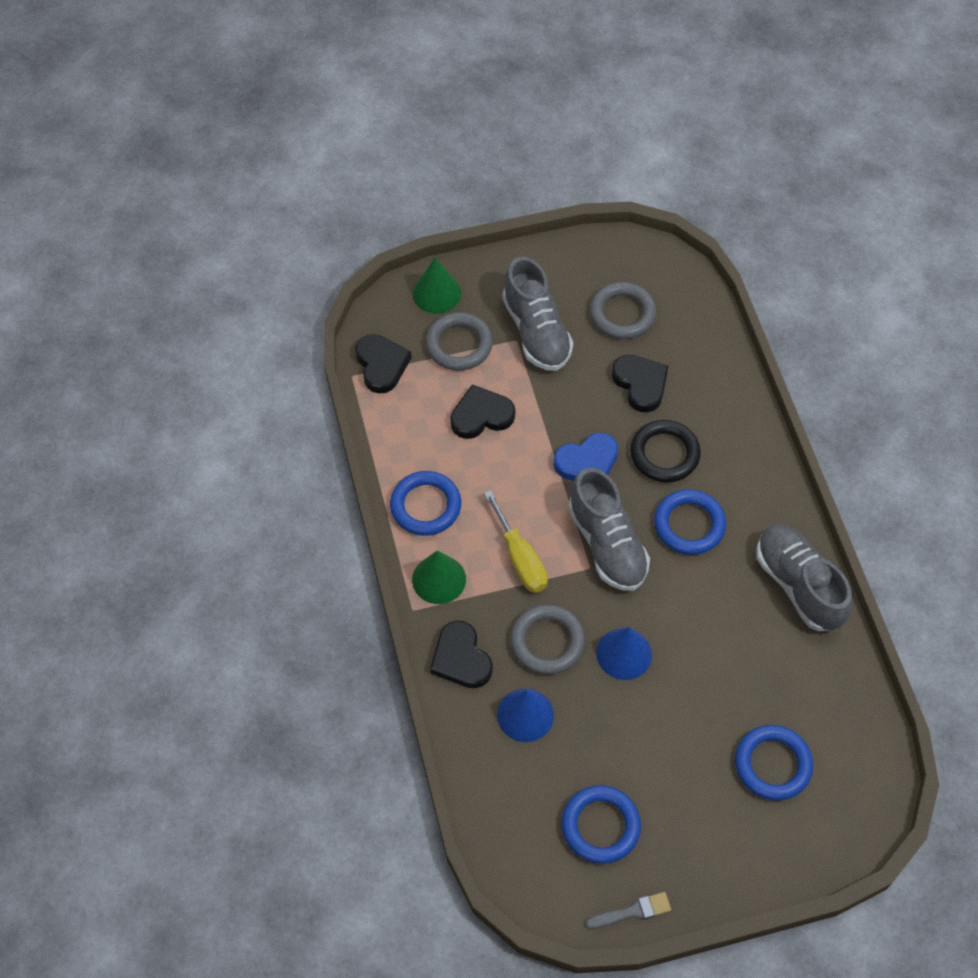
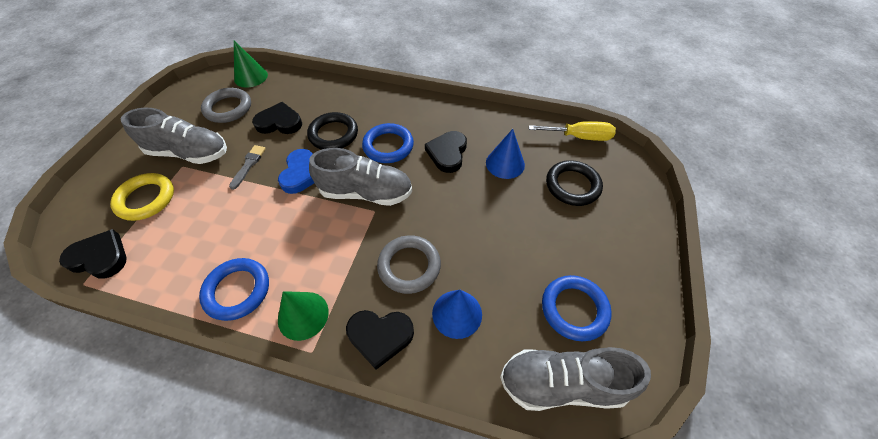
camera: 60 degrees left, 5 degrees down
(436, 293) = (95, 192): green cone -> green cone (251, 77)
(459, 344) = (146, 199): grey ring -> yellow ring
(481, 415) = (209, 214): black heart -> black heart (447, 153)
(520, 558) = (333, 248): yellow screwdriver -> yellow screwdriver (579, 137)
(624, 654) = (449, 224): blue cone -> blue cone (505, 163)
(632, 912) = (653, 324): grey brush -> grey brush (248, 165)
(772, 764) = (572, 185): blue ring -> black ring
(798, 585) = (464, 118): grey shoe -> grey shoe (562, 383)

